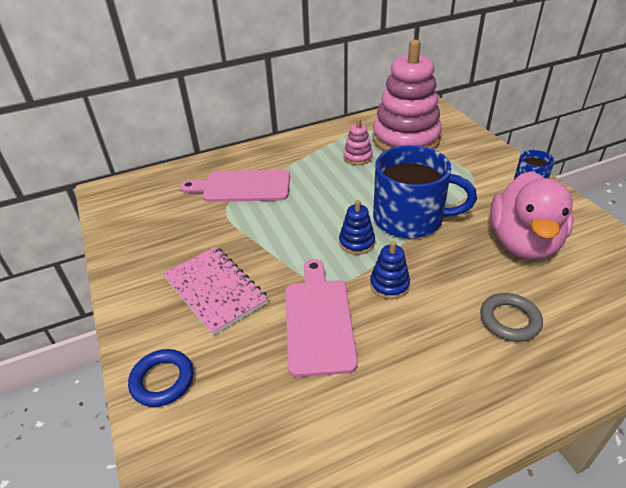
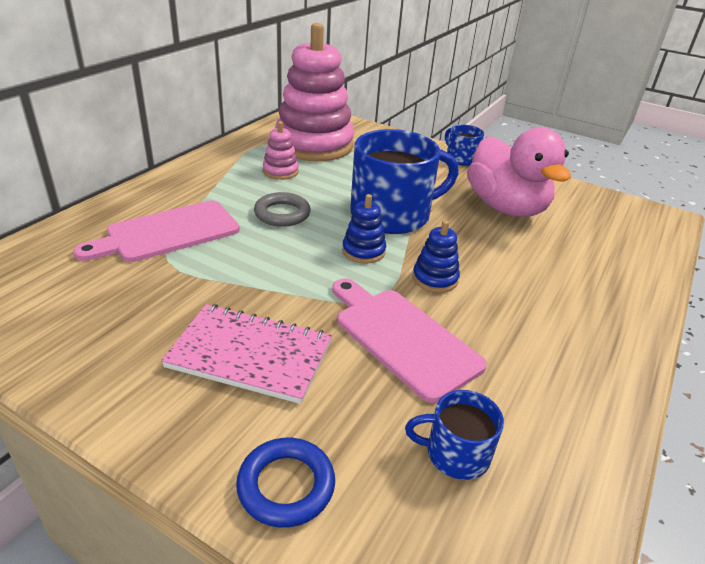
camera: 40 degrees left, 5 degrees down
(272, 417) = (456, 453): none -> blue mug
(509, 320) = (559, 271): grey ring -> grey ring (282, 214)

